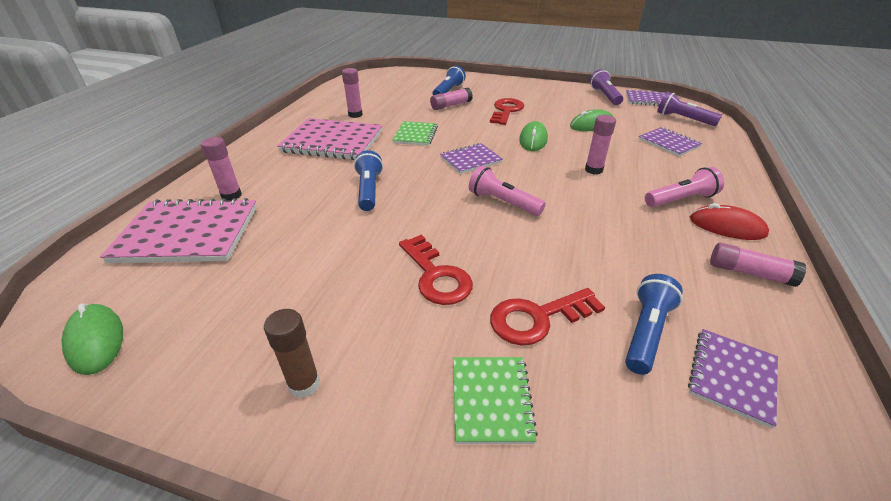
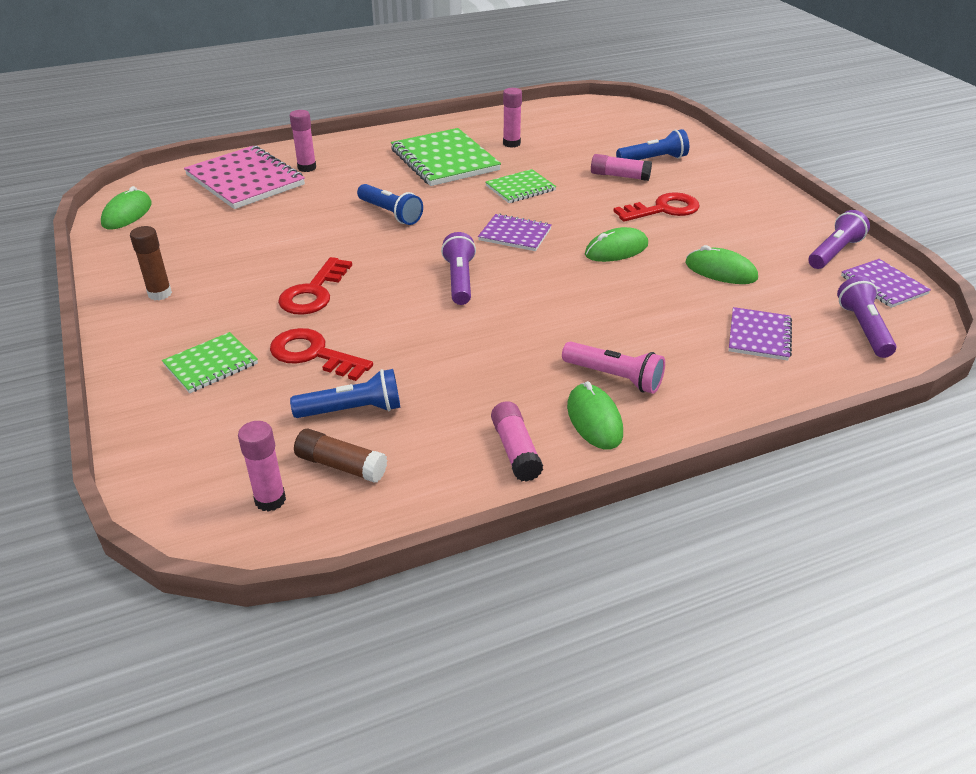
camera: 50 degrees right, 0 degrees up
(333, 142) = (444, 160): pink notebook -> green notebook
(369, 190) = (390, 213): blue flashlight -> blue flashlight turned 90 degrees clockwise
(503, 202) = (459, 280): pink flashlight -> purple flashlight
(593, 170) = (602, 306): pink glue stick -> pink glue stick (270, 500)
(727, 226) = (594, 420): red mouse -> green mouse
(732, 377) = (341, 465): purple notebook -> brown glue stick

